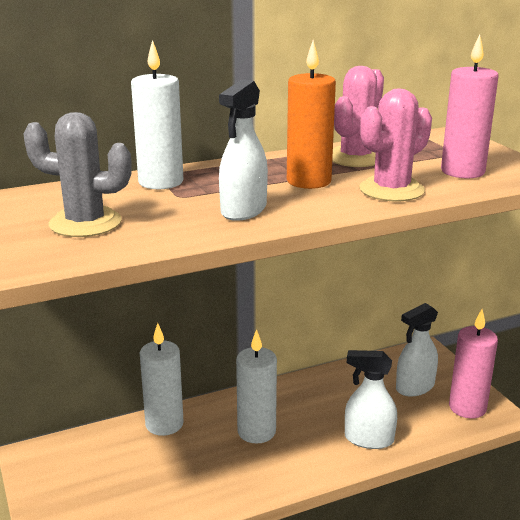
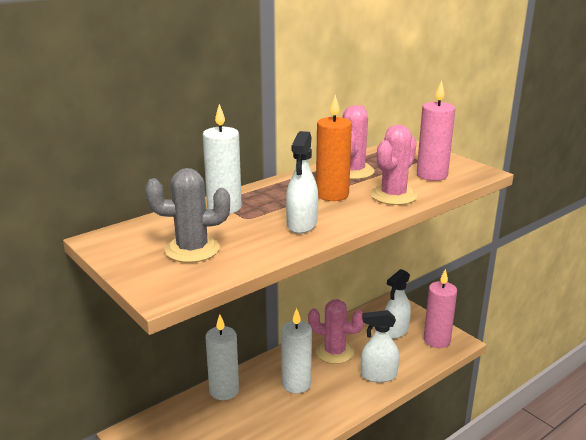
camera: 15 degrees left, 0 degrees up
(322, 400) = (334, 352): none -> pink cactus

